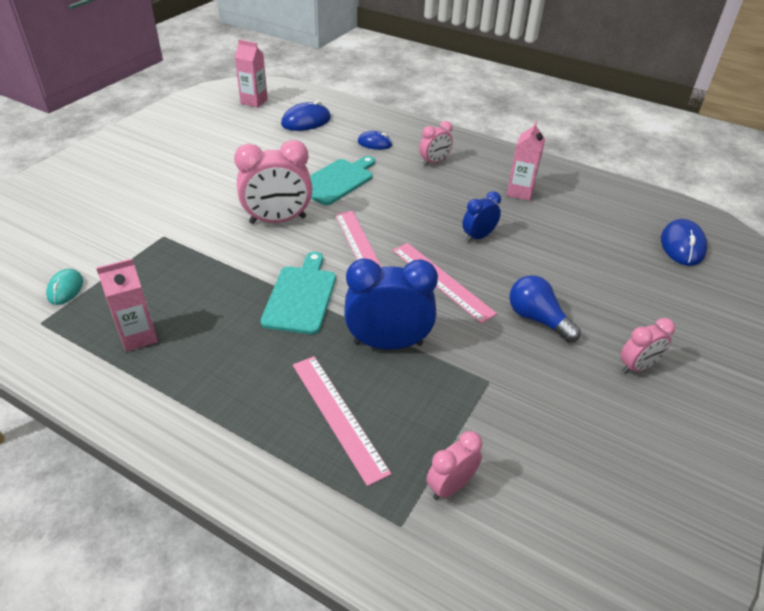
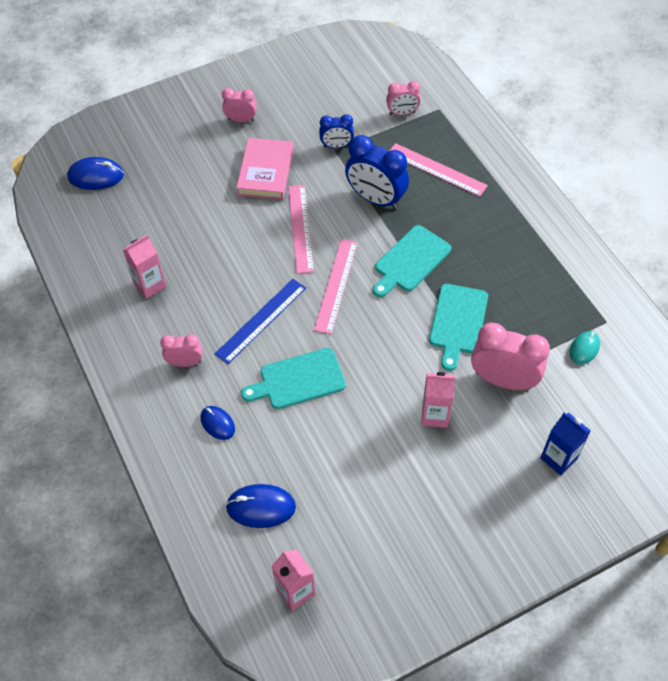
camera: 145 degrees left, 15 degrees up
(79, 206) = (558, 458): none -> blue carton
(138, 336) = (538, 277): pink carton -> pink carton (435, 415)
(217, 263) = (458, 322): none -> turquoise cutting board
(278, 220) = (384, 350): pink clock -> pink clock (503, 380)
(338, 416) = (436, 169): pink ruler -> pink ruler turned 60 degrees counterclockwise
(404, 202) = (261, 320): none -> blue ruler
(478, 237) = (235, 254): blue clock -> blue clock (336, 146)
(537, 319) = (265, 172): blue light bulb -> pink book
(682, 246) = (96, 176): blue mouse -> blue mouse turned 45 degrees clockwise

